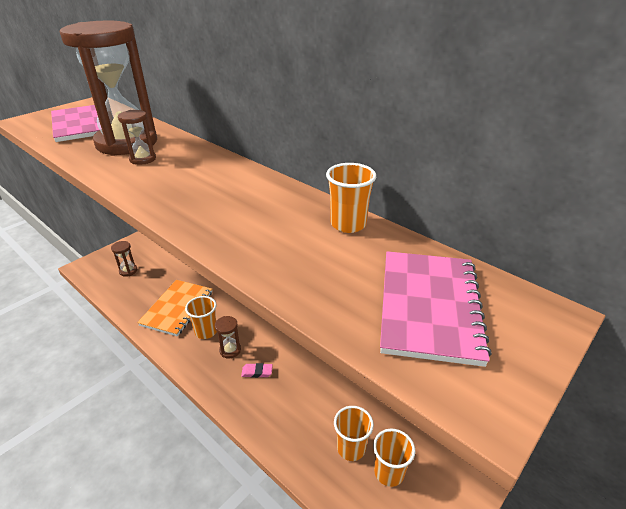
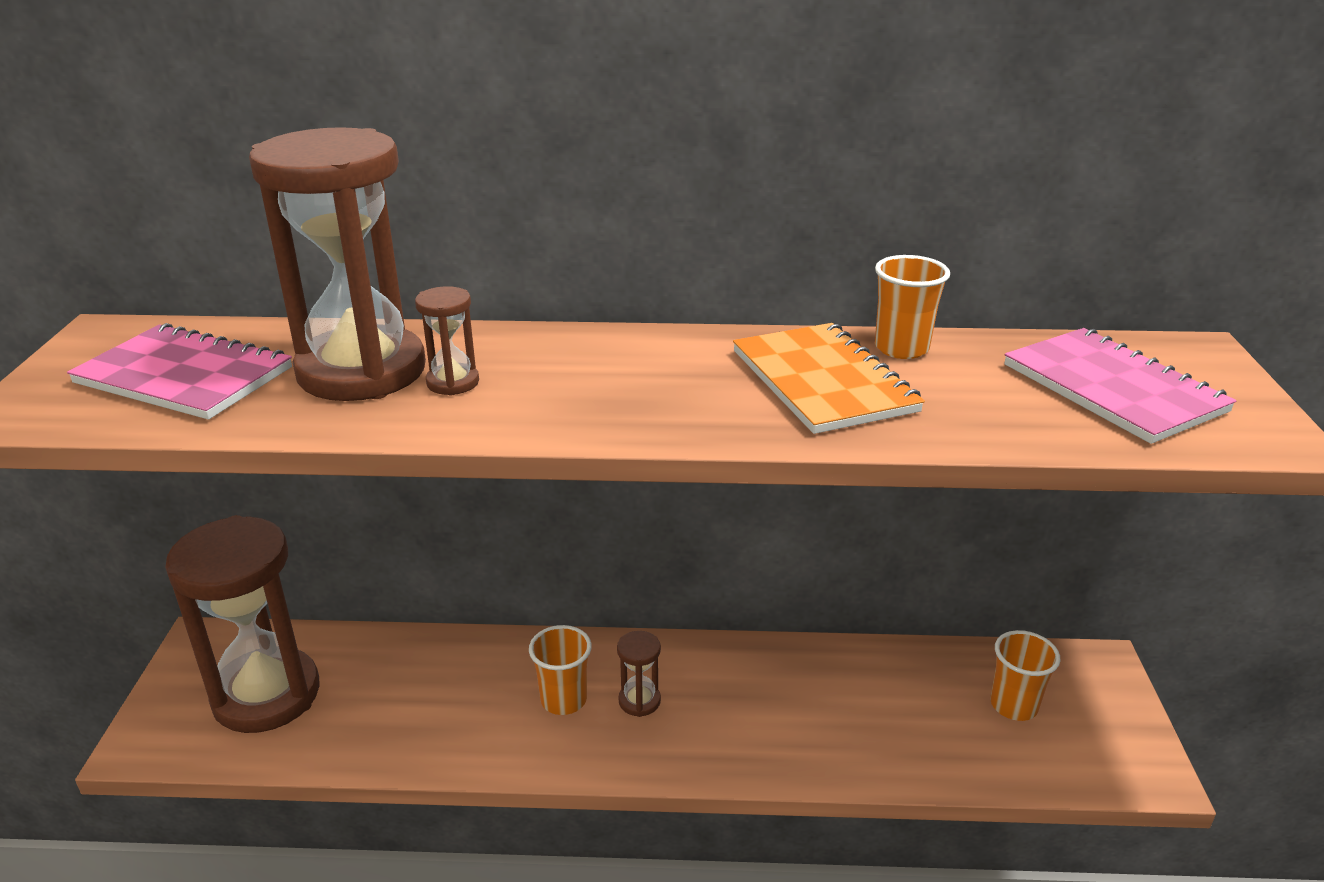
camera: 40 degrees left, 5 degrees down
(128, 271) = (266, 695): brown hourglass -> brown hourglass, size x2.47
(177, 308) = (462, 697): orange notebook -> orange notebook (822, 381)
(257, 372) = (718, 703): pink eraser -> none
(351, 448) = (946, 710): orange cup -> none

